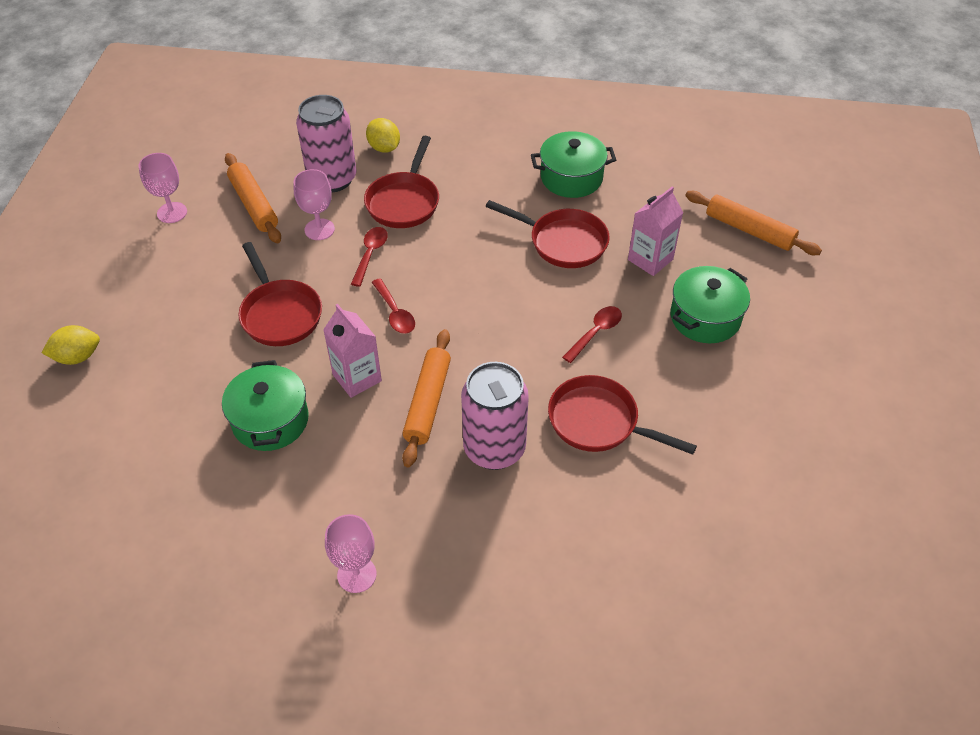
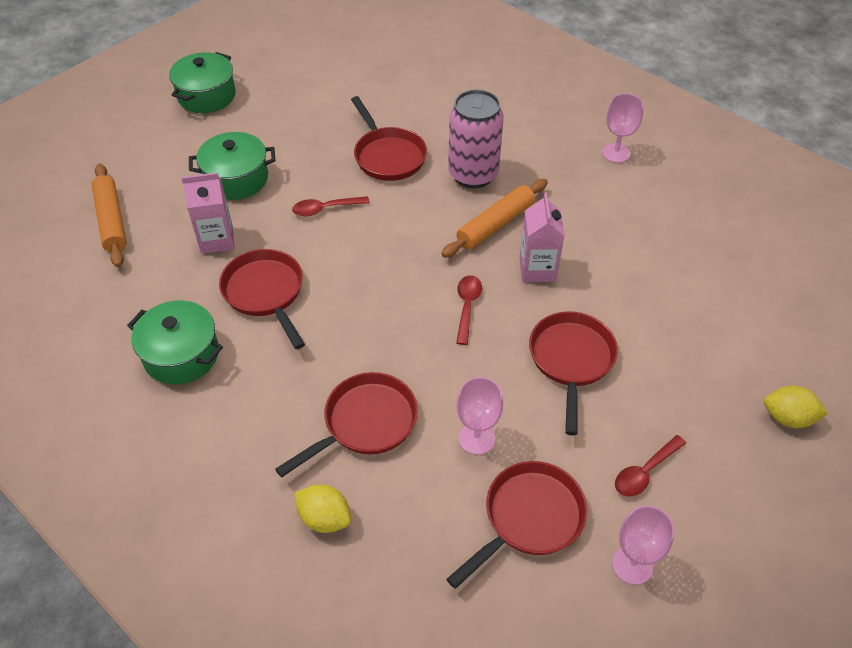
camera: 145 degrees left, 0 degrees up
(253, 204) = (529, 518): orange rolling pin -> red pan
(270, 420) = (627, 271): green pot -> green pot (206, 96)
(332, 179) = (417, 504): pink can -> none
(370, 254) = (446, 378): red spoon -> red spoon (644, 472)
(384, 148) = (324, 518): yellow lemon -> yellow lemon turned 60 degrees counterclockwise

